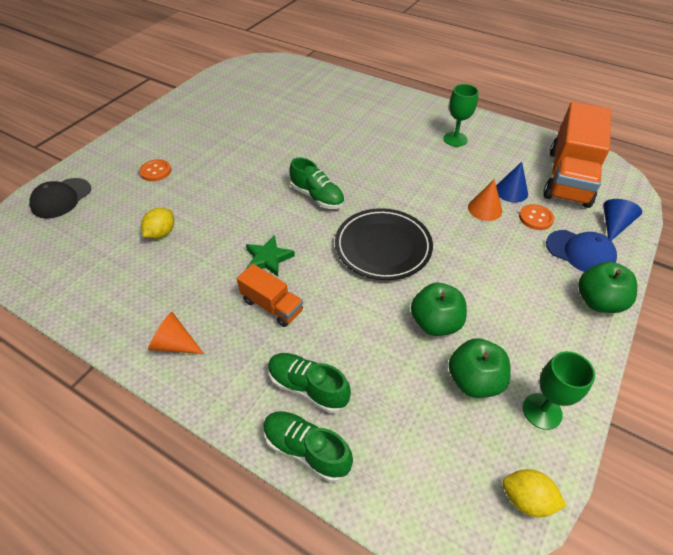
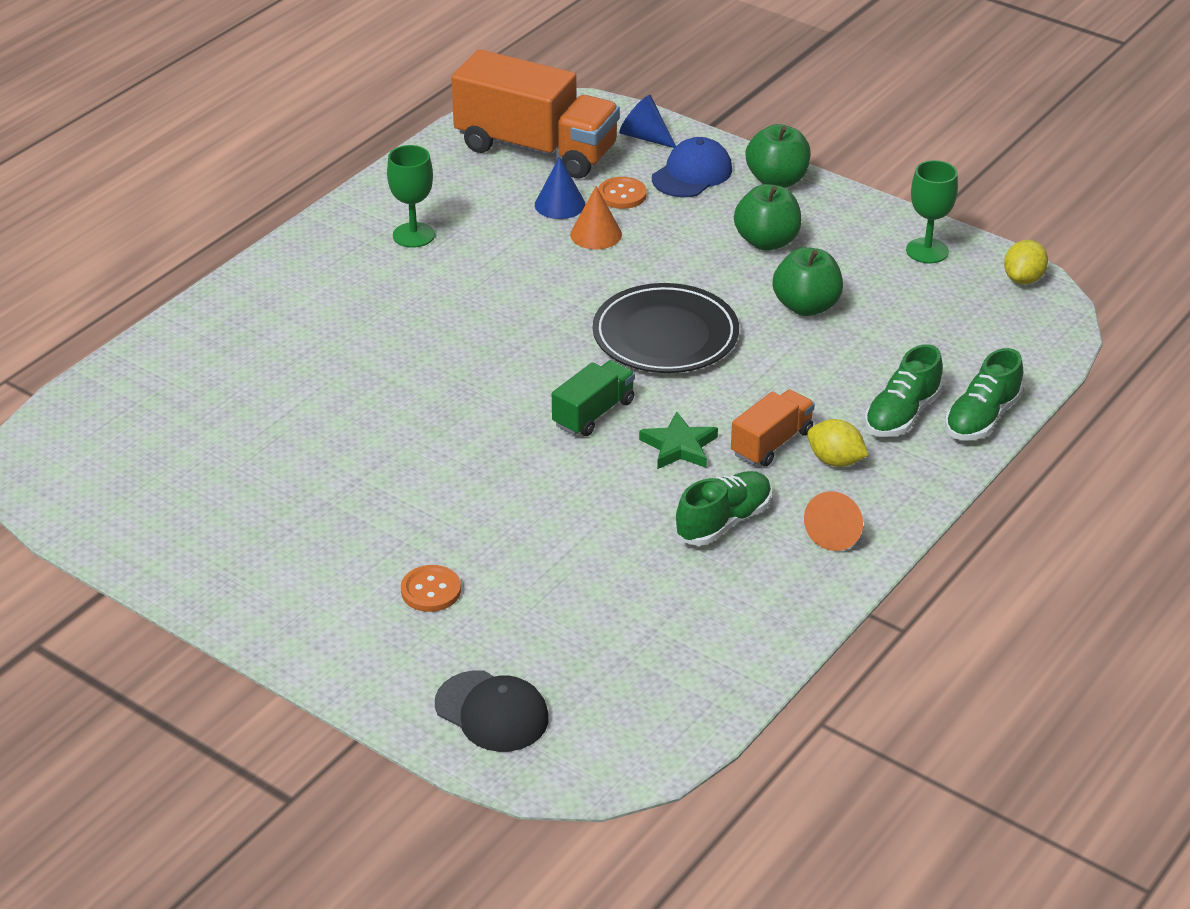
camera: 85 degrees left, 10 degrees down
(161, 233) = (608, 566): yellow lemon -> yellow lemon (835, 461)
(299, 219) = (593, 413): none -> green truck
(317, 197) = (541, 393): green shoe -> green shoe (723, 522)
(474, 381) = (890, 289): green apple -> green apple (767, 241)

